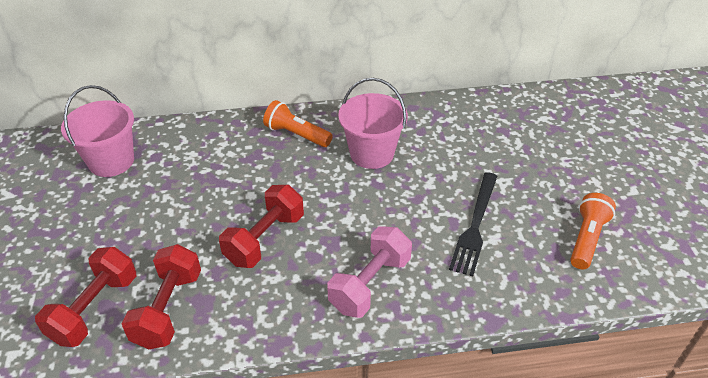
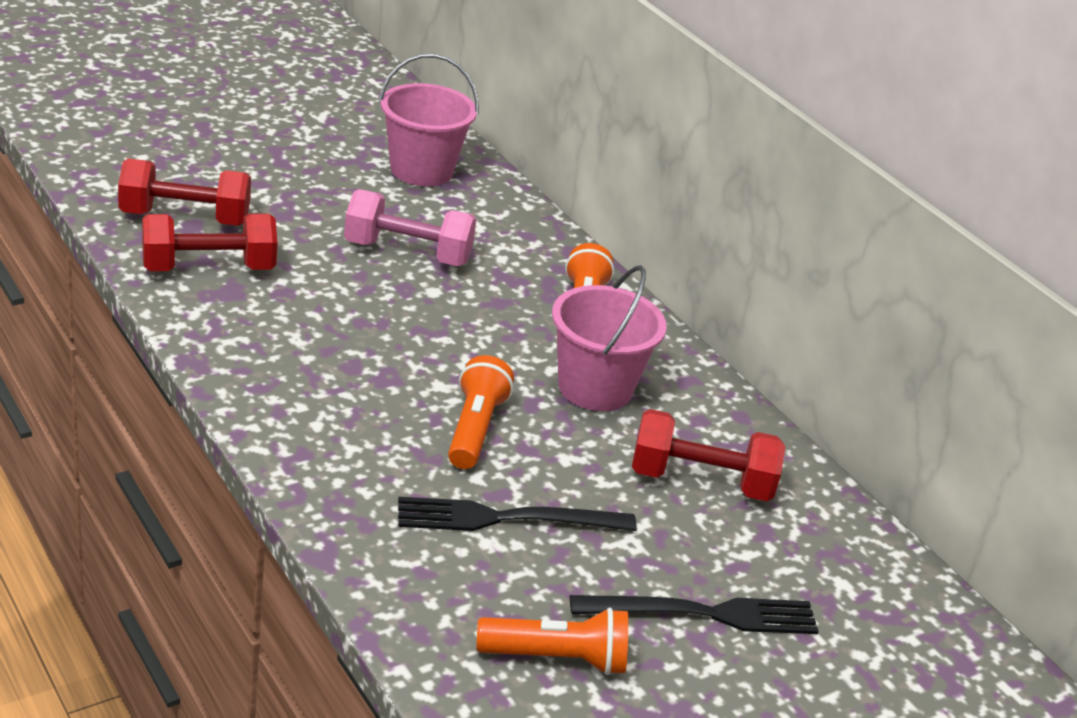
camera: 60 degrees right, 10 degrees down
(265, 239) = (360, 318): red dumbbell -> red dumbbell (700, 481)
(370, 284) = (330, 425): pink dumbbell -> pink dumbbell (407, 253)
(393, 216) = (474, 429): none -> orange flashlight
(559, 172) = (703, 614): none -> black fork

